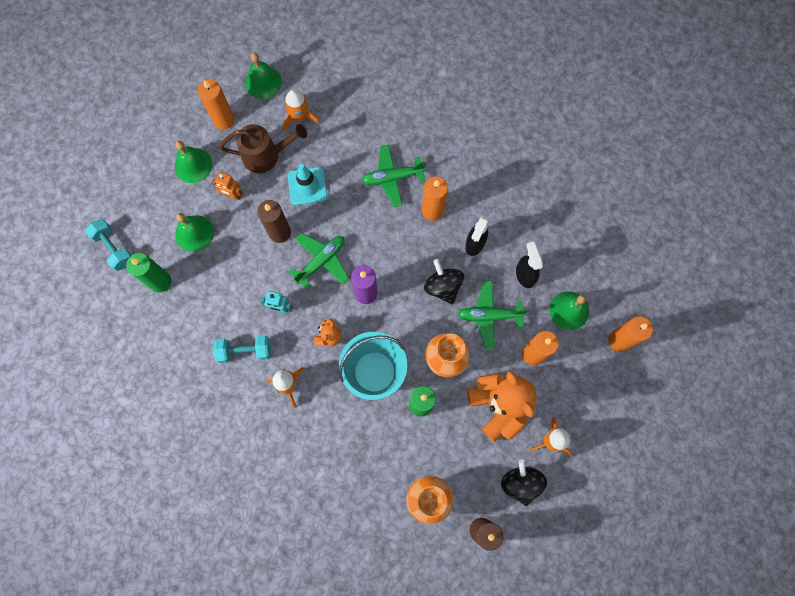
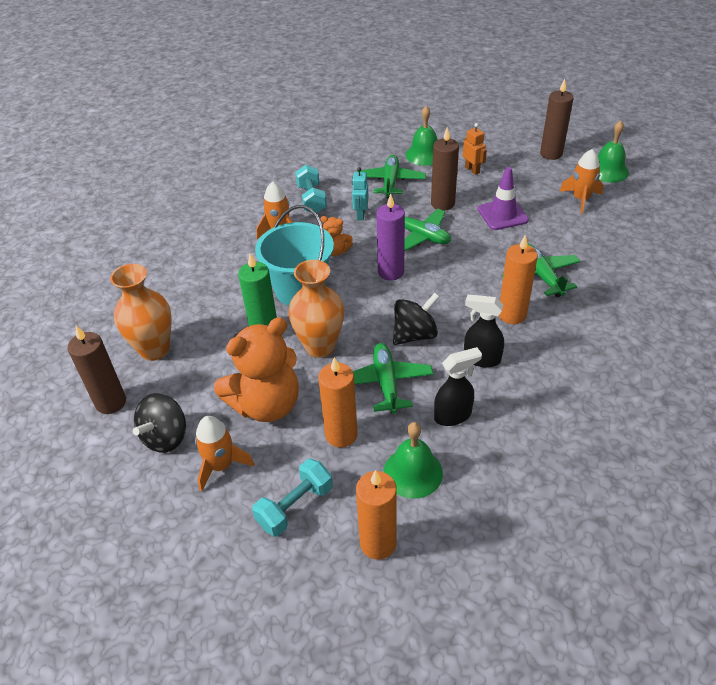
camera: 85 degrees right, 30 degrees down
(114, 248) = (396, 117): turquoise dumbbell -> turquoise dumbbell (295, 506)
(160, 282) = (371, 144): green candle -> none
(193, 165) = (494, 144): green bell -> none
(224, 120) = (551, 154): orange candle -> brown candle
(232, 195) = (472, 170): orange robot -> orange robot turned 135 degrees clockwise
(234, 273) = (390, 182): none -> green plane
(266, 155) = (525, 184): brown watering can -> none
(307, 186) = (502, 215): turquoise traffic cone -> purple traffic cone
(520, 483) = (166, 437): black spinning top -> black spinning top turned 135 degrees clockwise

